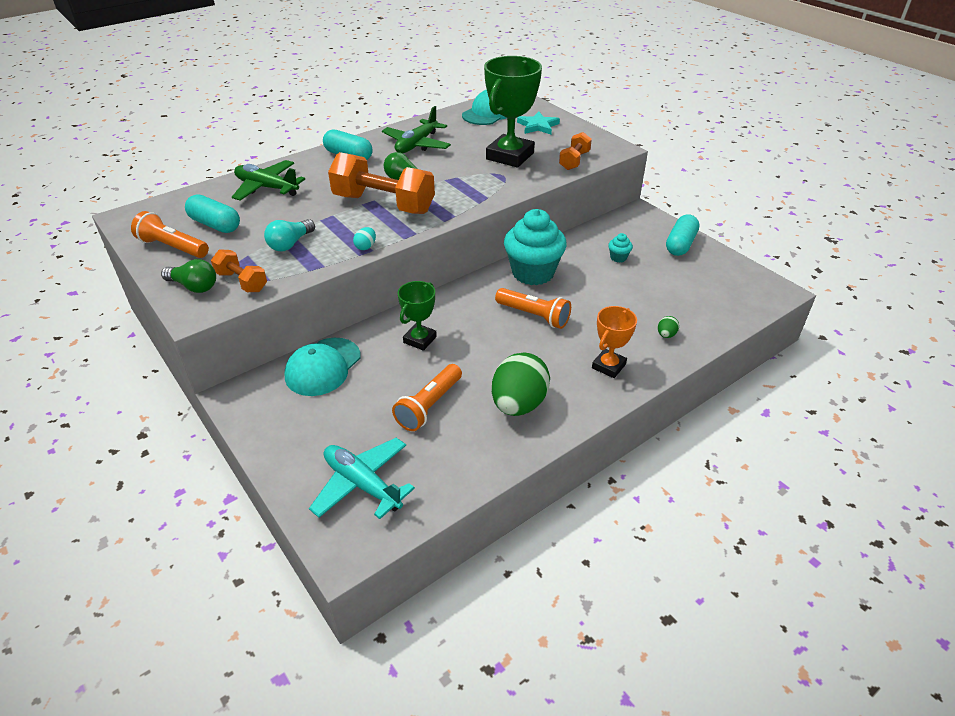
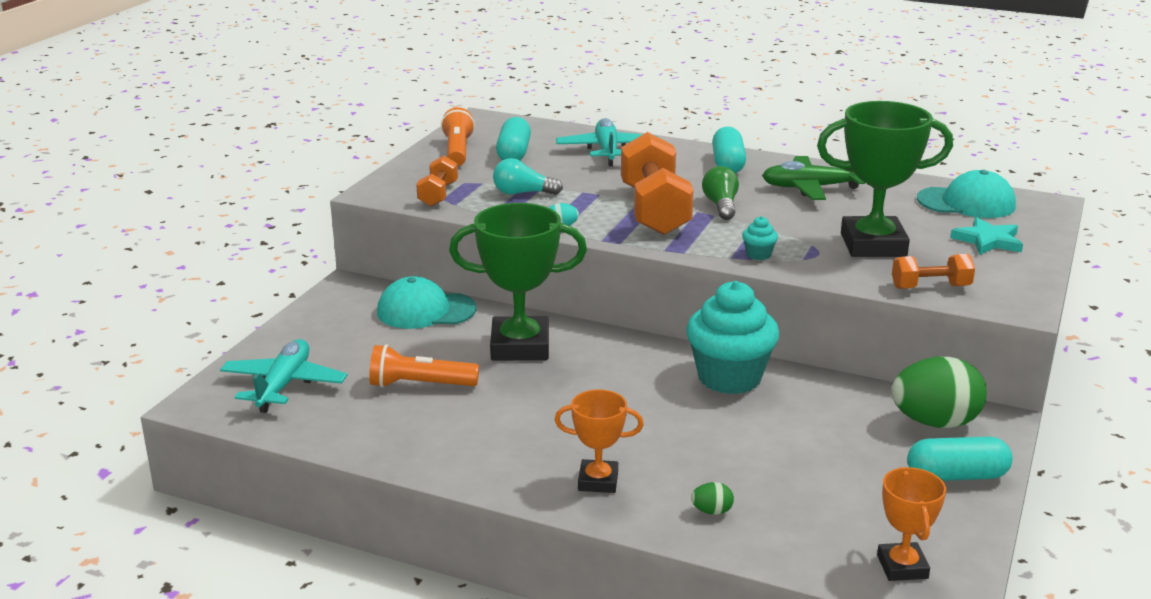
camera: 60 degrees right, 15 degrees down
(194, 286) = (410, 179): green light bulb -> none
(267, 188) = (607, 151): green plane -> turquoise plane
(420, 340) = (520, 346): green trophy -> green trophy, size x1.80
(518, 404) = (470, 437): green egg -> green egg (934, 422)
(534, 316) = (641, 403): orange flashlight -> none
(618, 257) = (848, 431): turquoise cupcake -> turquoise cupcake (758, 255)
(748, 294) = (902, 567): none -> orange trophy

